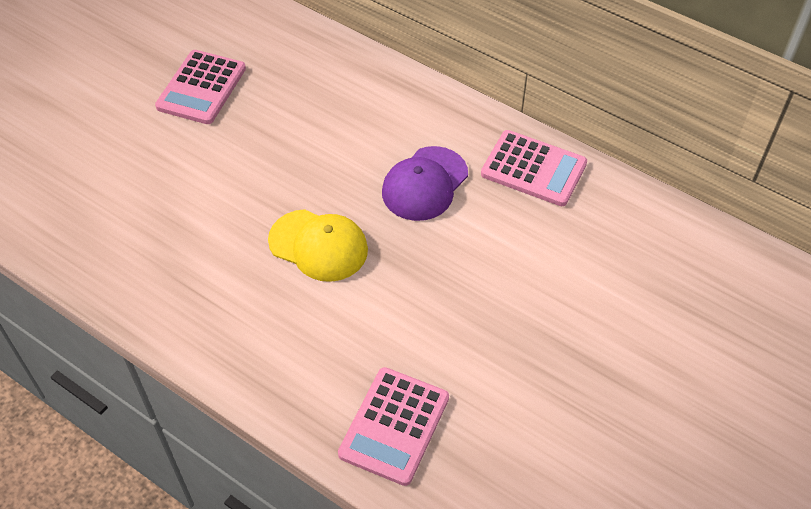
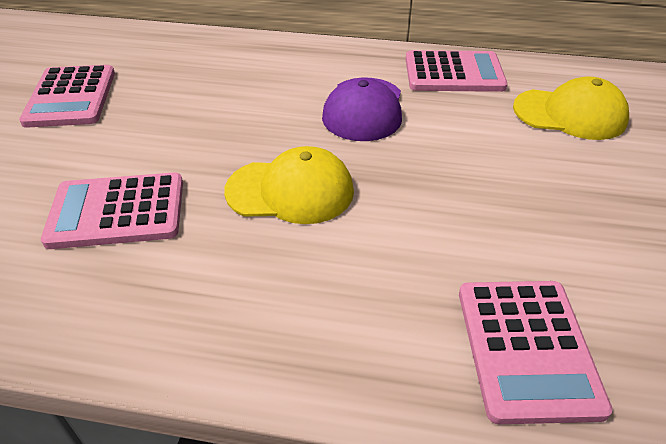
camera: 25 degrees left, 10 degrees down
(192, 218) = (117, 211): none -> pink calculator
(598, 253) = (570, 114): none -> yellow cap

